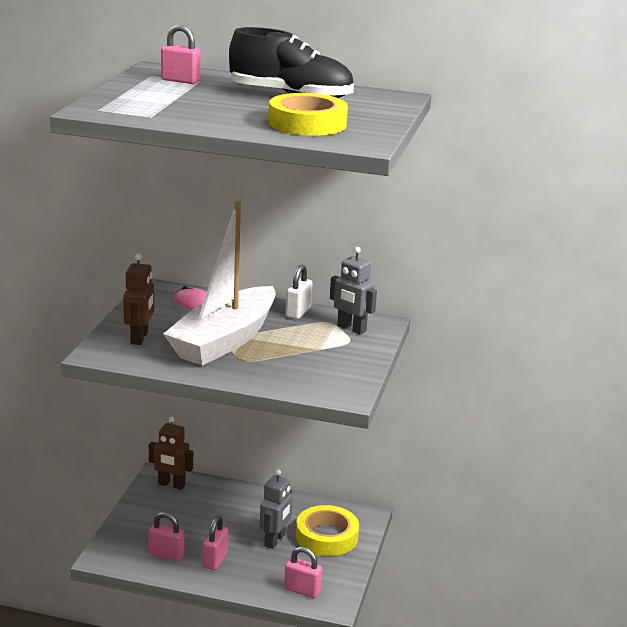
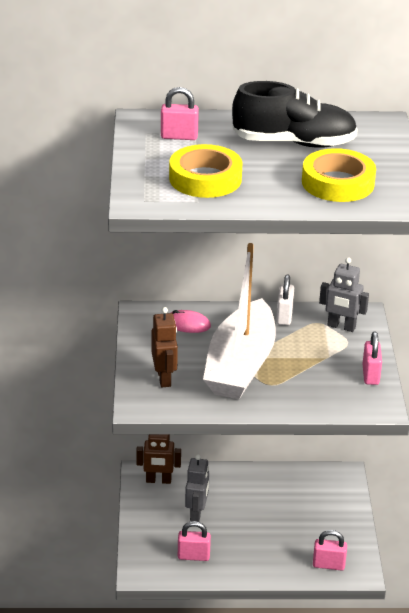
camera: 15 degrees left, 10 degrees up
(215, 560) = (239, 551): pink padlock -> pink padlock (370, 375)
(275, 540) = (280, 519): grey robot -> grey robot (197, 513)
(326, 536) = (322, 504): yellow tape -> yellow tape (205, 178)

